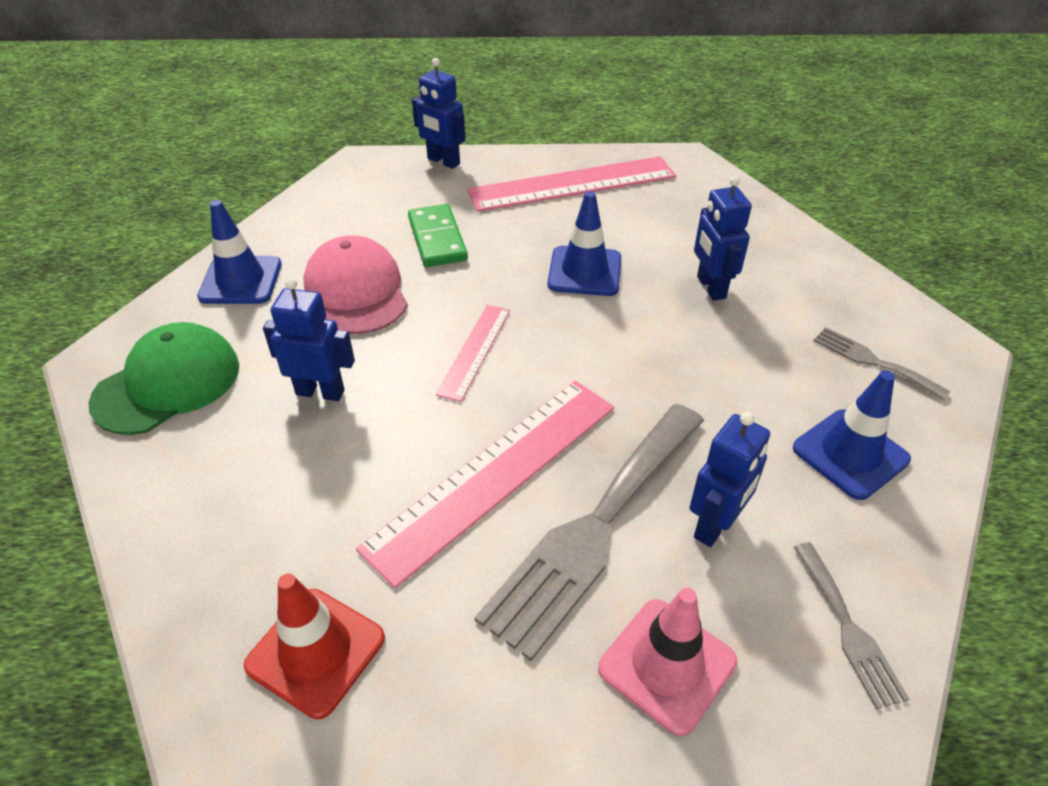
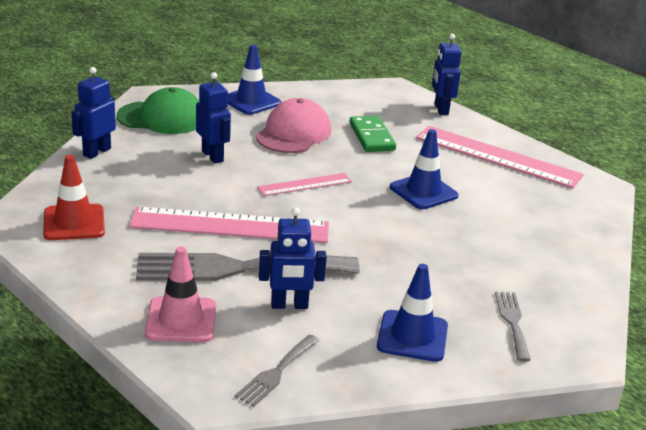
camera: 45 degrees right, 15 degrees down
(437, 239) = (371, 137): green domino -> green domino turned 45 degrees counterclockwise
(710, 287) = (483, 239): blue robot -> blue robot (96, 152)

